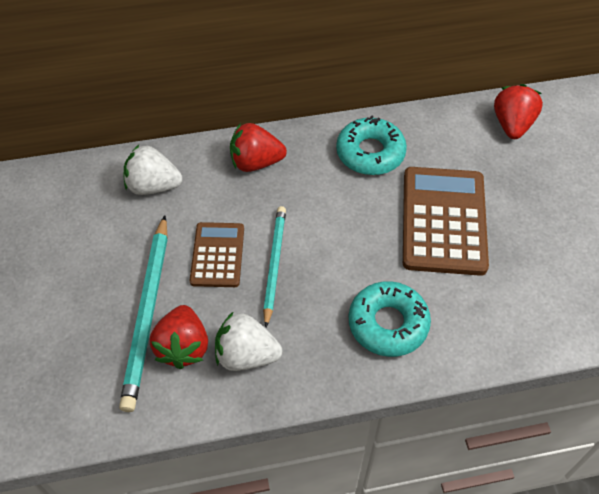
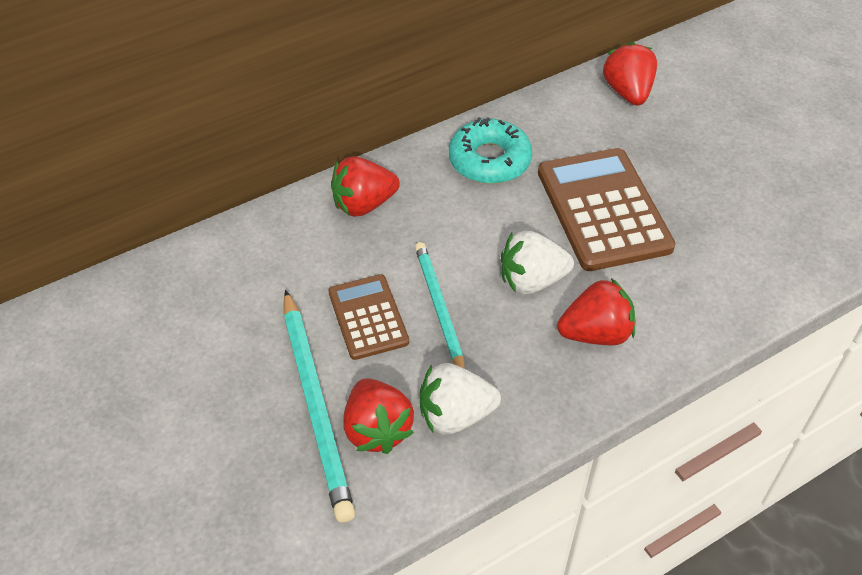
camera: 20 degrees left, 5 degrees down
(153, 186) = (253, 263): white strawberry -> white strawberry (531, 281)
(388, 324) = (596, 333): turquoise donut -> red strawberry

